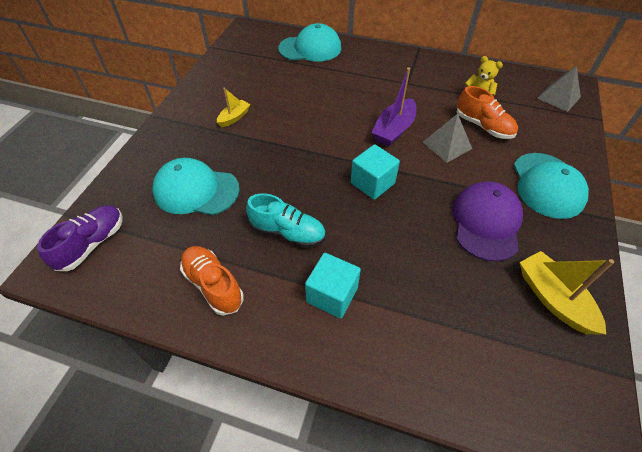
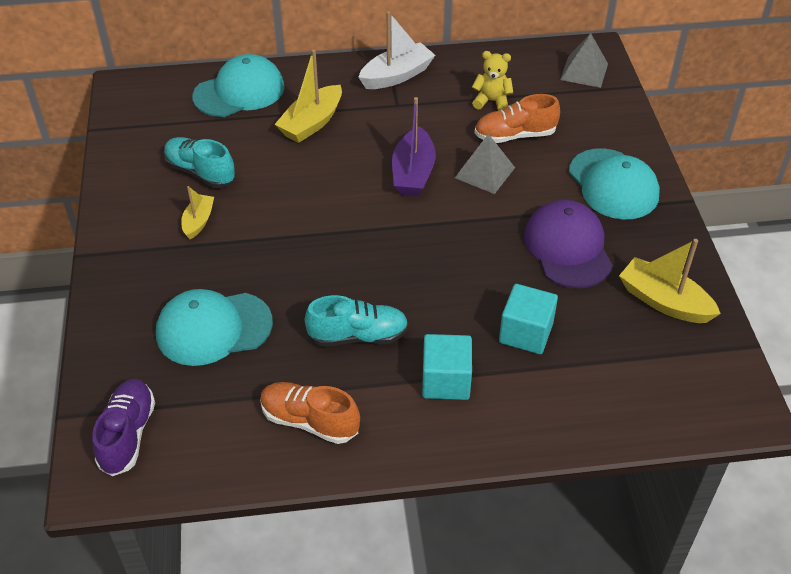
camera: 25 degrees left, 5 degrees down
(255, 88) = (200, 172): none -> turquoise shoe
(344, 79) = (312, 123): none -> yellow boat
(372, 183) = (423, 246): turquoise cube -> turquoise cube (526, 333)
(417, 65) = (396, 76): none -> white boat
(483, 126) = (515, 135): orange shoe -> orange shoe turned 150 degrees clockwise

